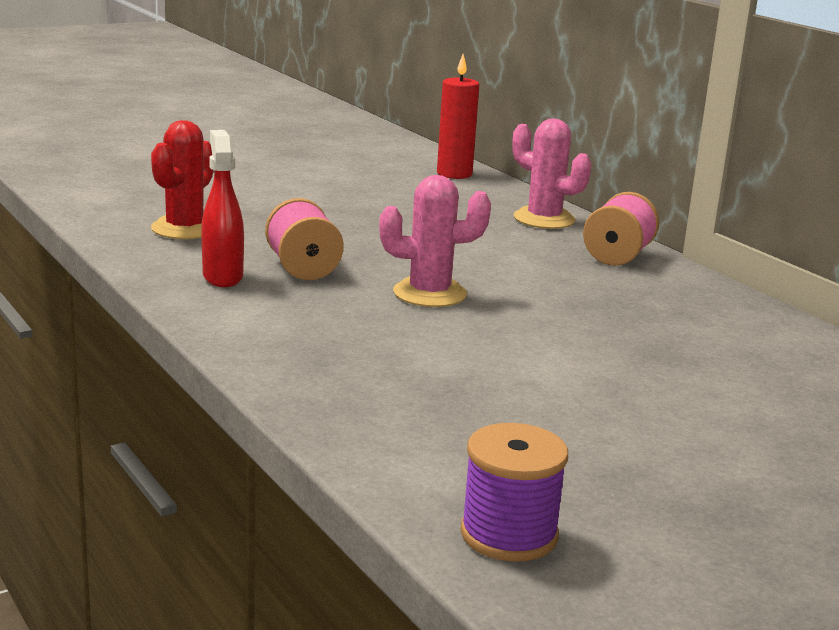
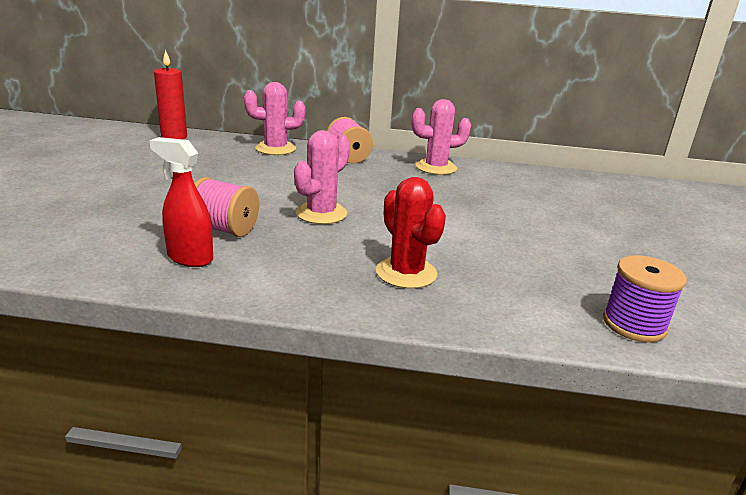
camera: 50 degrees left, 5 degrees up
(185, 229) = (83, 235): red cactus -> red cactus (406, 273)
(718, 308) = (436, 167): none -> pink cactus

